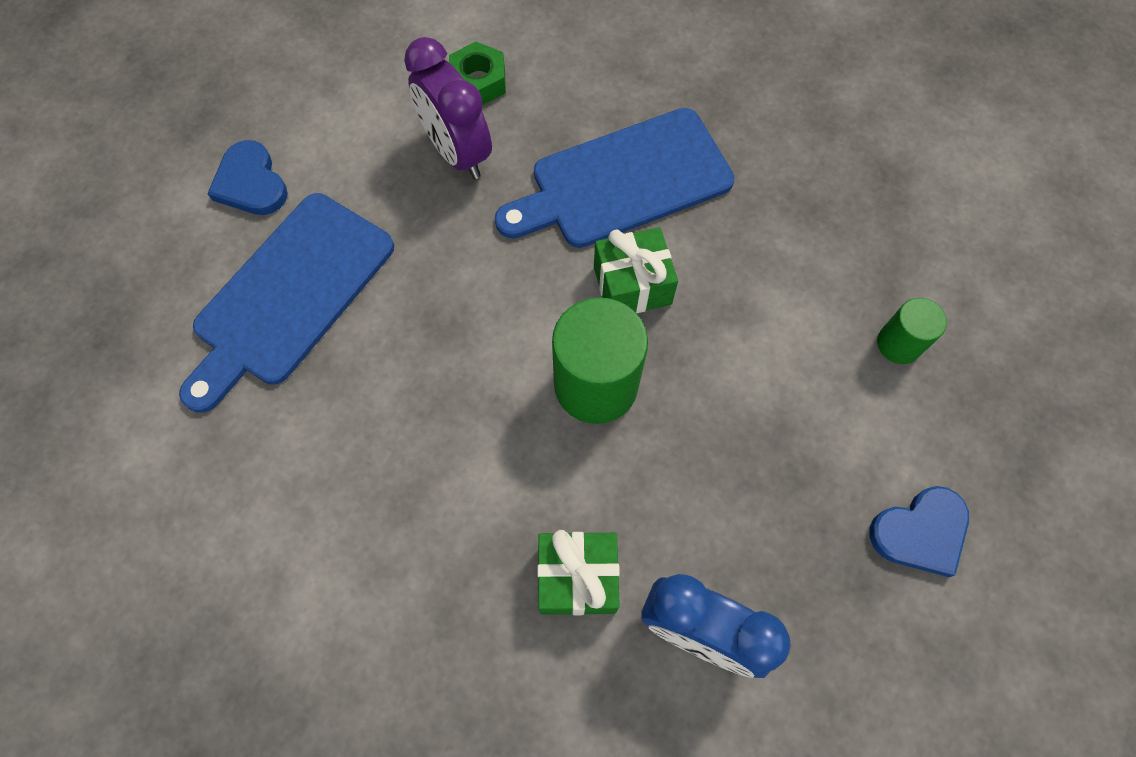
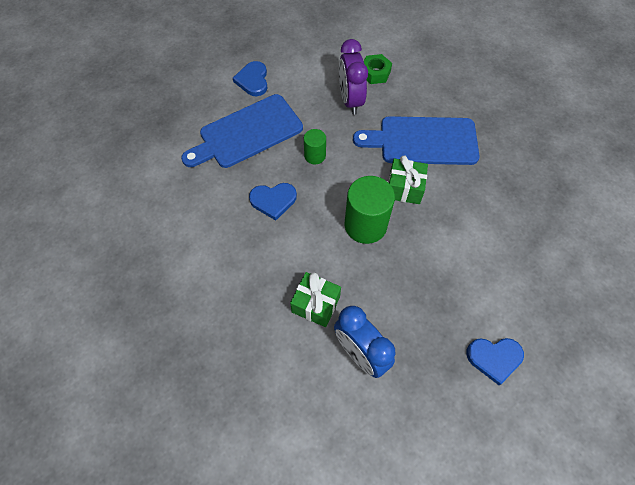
camera: 25 degrees right, 5 degrees down
(404, 410) = (273, 200): none -> blue heart
(898, 344) = (527, 267): green cylinder -> green cylinder (315, 155)

